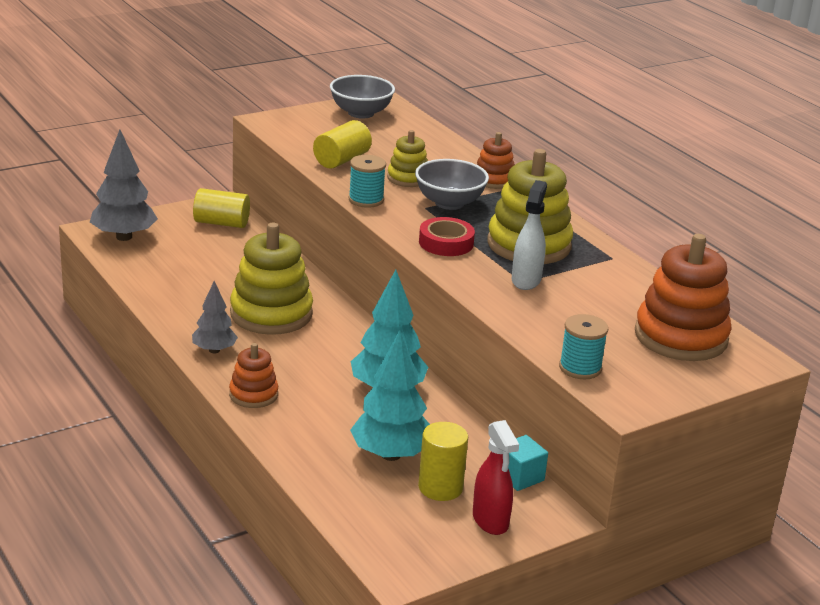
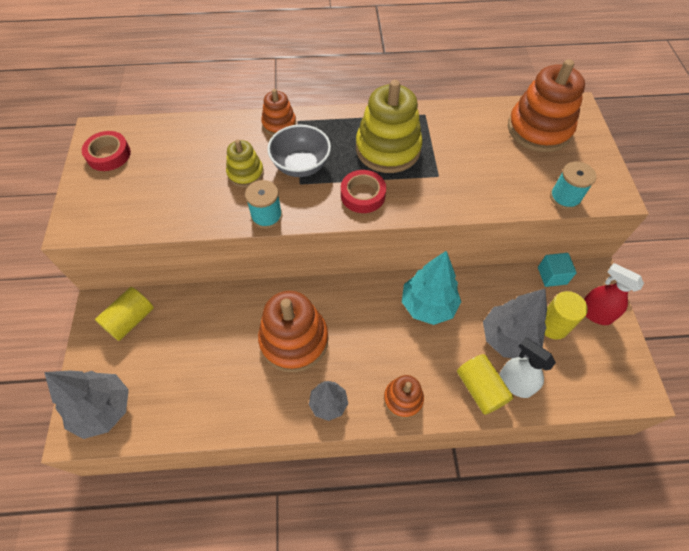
camera: 60 degrees left, 30 degrees up
(271, 314) = (294, 340): yellow stacking toy -> orange stacking toy
(342, 160) = (186, 203): yellow cylinder -> yellow cylinder (480, 389)
(361, 113) = (108, 155): grey bowl -> red tape
(391, 455) = (508, 338): turquoise tree -> grey tree
(490, 521) = (594, 313): red spray bottle -> red spray bottle turned 150 degrees counterclockwise
(526, 280) = (438, 173): white spray bottle -> white spray bottle (515, 383)

